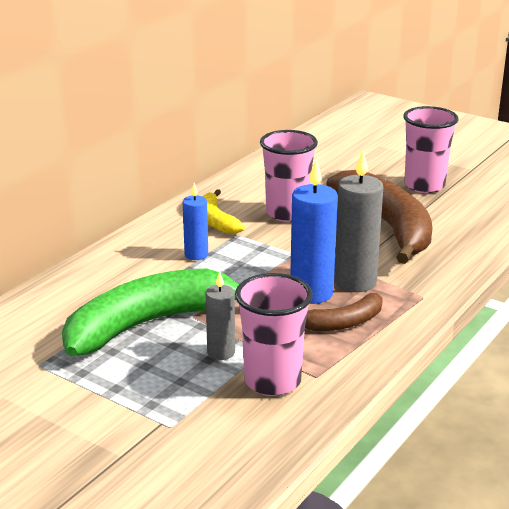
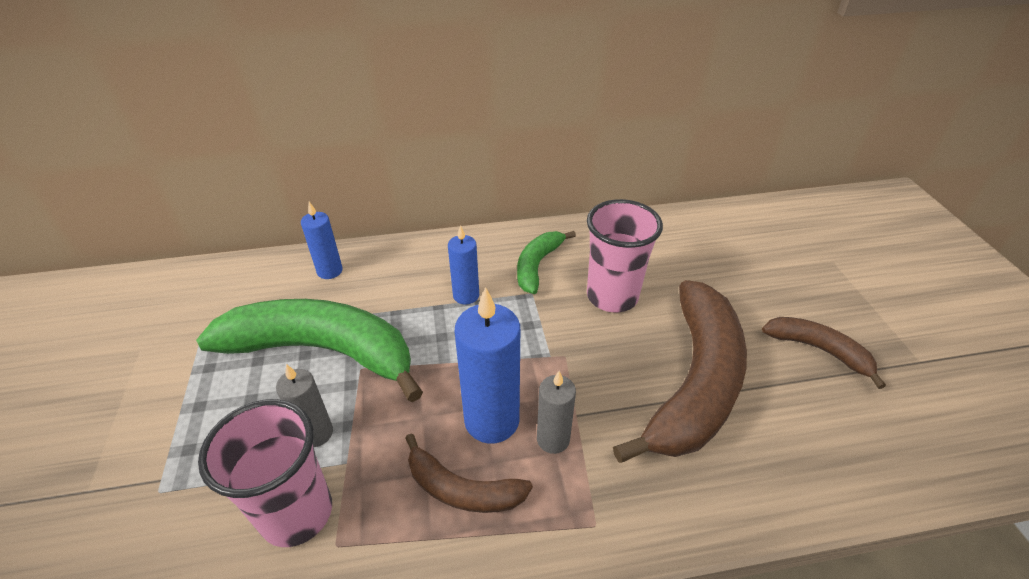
camera: 45 degrees right, 15 degrees up
(70, 290) = (330, 271): none -> blue candle
(216, 220) = (537, 265): yellow banana -> green banana
(355, 282) = (553, 439): grey candle -> grey candle, size x0.59
(424, 185) = (818, 350): pink cup -> brown banana

